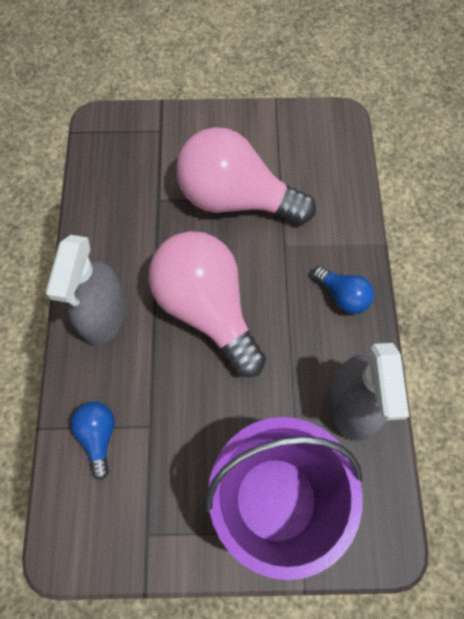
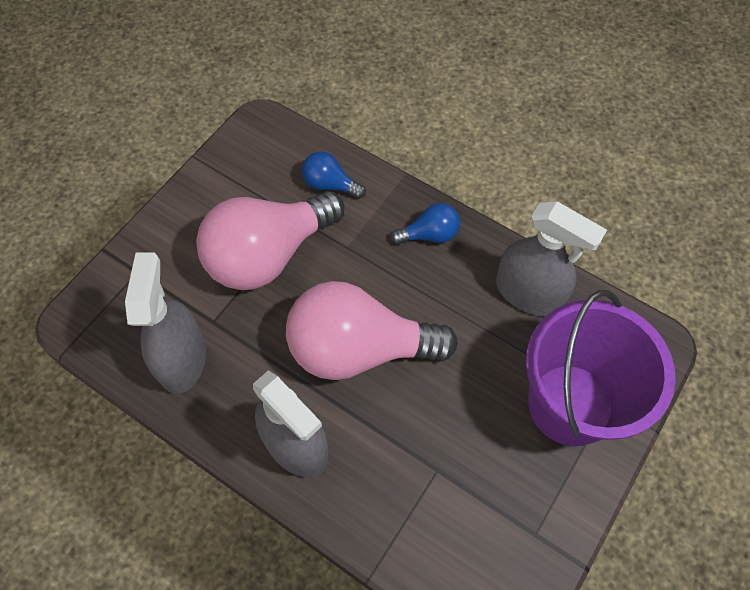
camera: 55 degrees left, 5 degrees down
(98, 436) = (415, 523): blue light bulb -> blue light bulb (330, 185)
(117, 201) = (182, 359): none -> grey spray bottle

